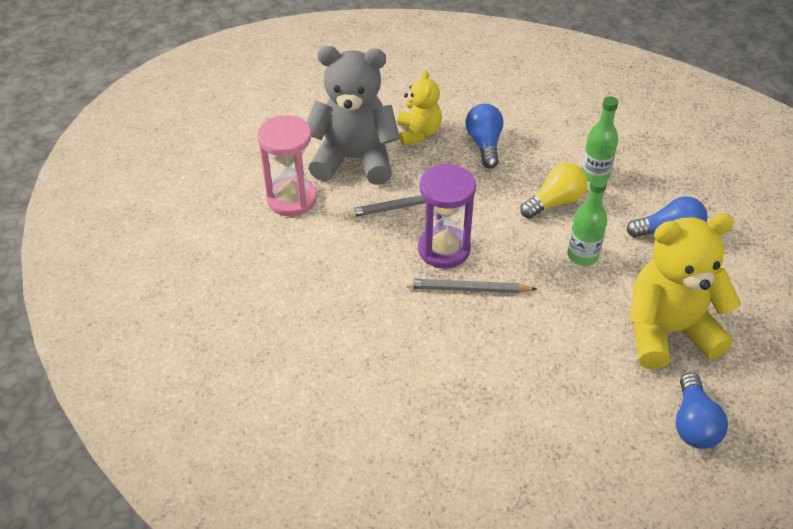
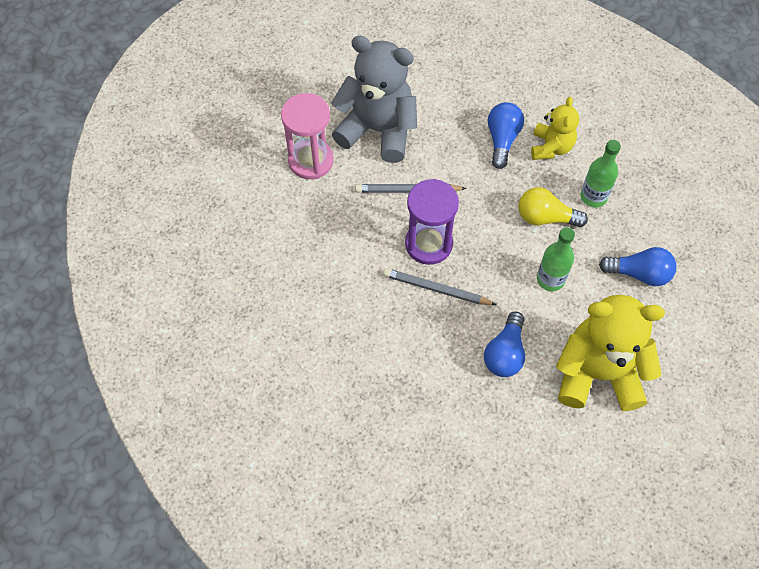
camera: 15 degrees right, 15 degrees up
(418, 133) = (445, 113): yellow teddy bear -> yellow teddy bear (551, 147)
(555, 202) = (545, 217): yellow light bulb -> yellow light bulb turned 150 degrees counterclockwise
(693, 423) = (585, 466): blue light bulb -> blue light bulb (505, 353)

